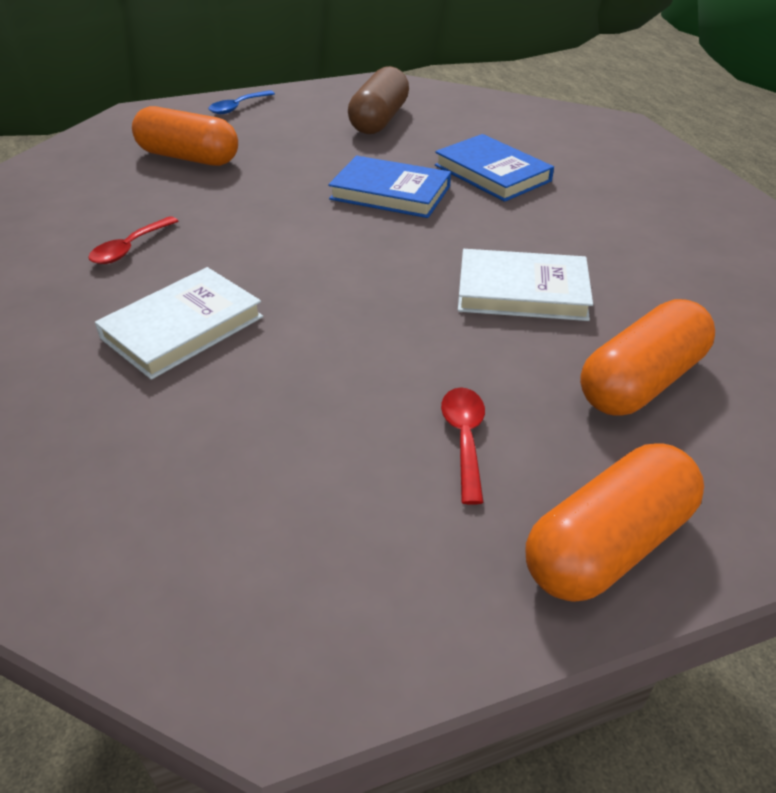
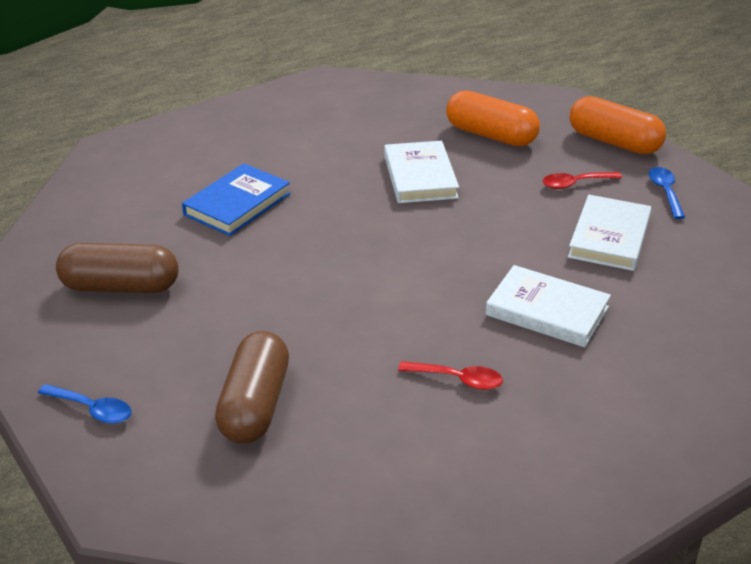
camera: 105 degrees left, 5 degrees down
(188, 157) = (255, 405): orange capsule -> brown capsule
(299, 431) = (609, 237): none -> white book
(390, 193) = (294, 252): blue book -> none
(400, 557) = (665, 192): none -> blue spoon

